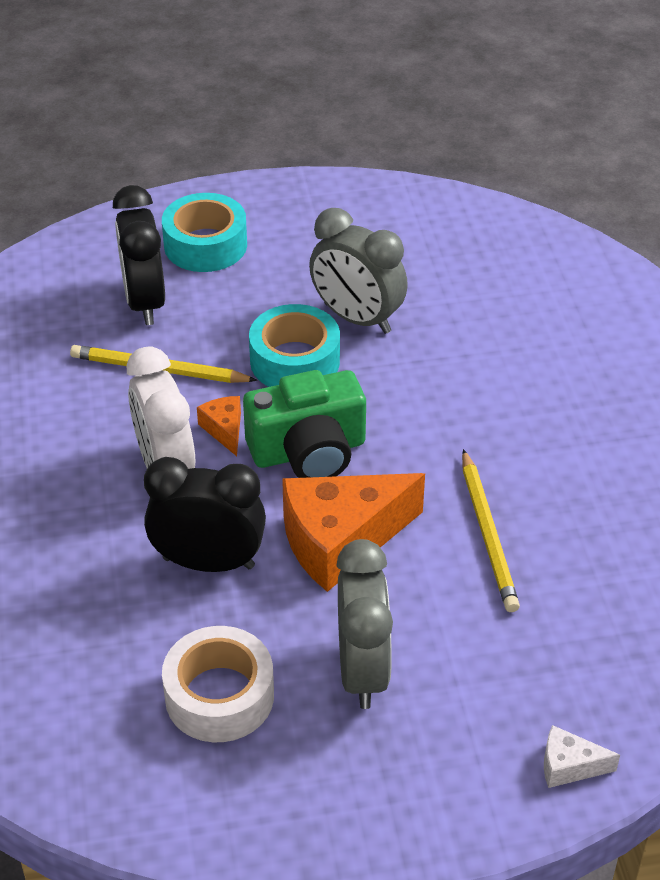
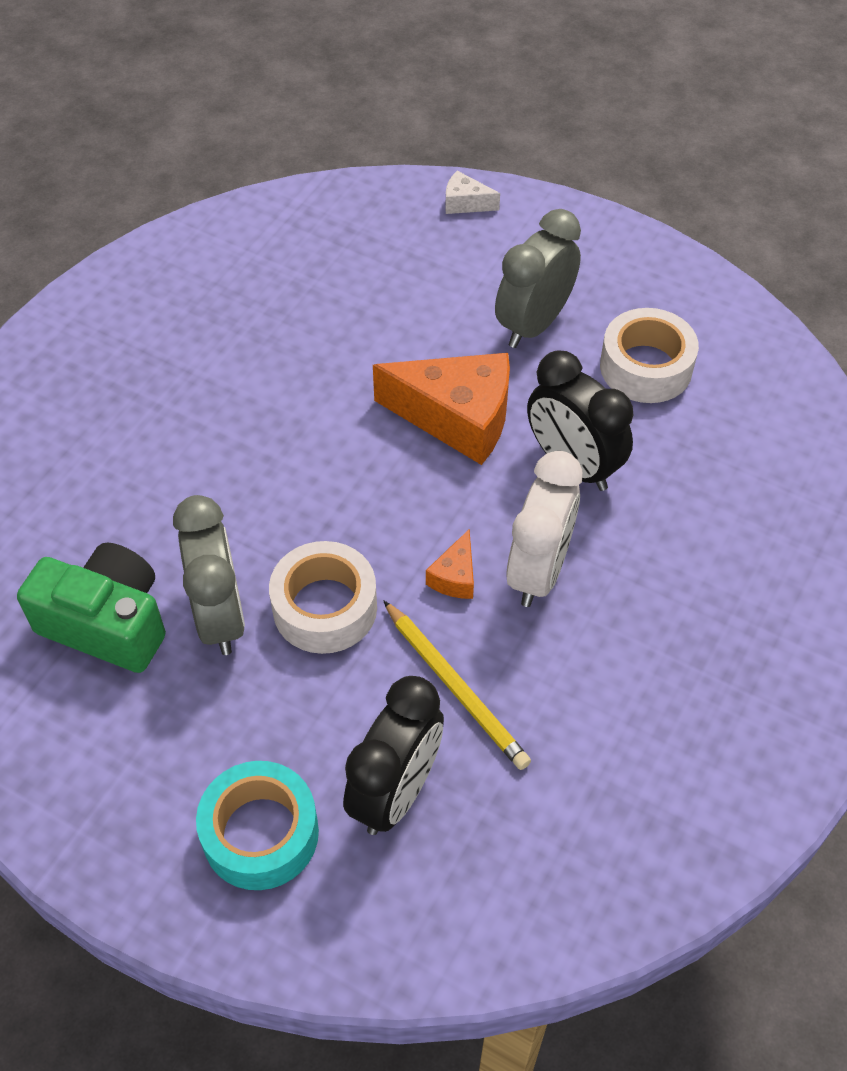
camera: 140 degrees left, 10 degrees up
(295, 361) = (325, 607): turquoise tape -> white tape
(308, 451) = (405, 507): green camera -> green camera (107, 623)
(488, 534) = (347, 355): yellow pencil -> none
(569, 766) = (465, 203): white cheese -> white cheese turned 150 degrees clockwise

